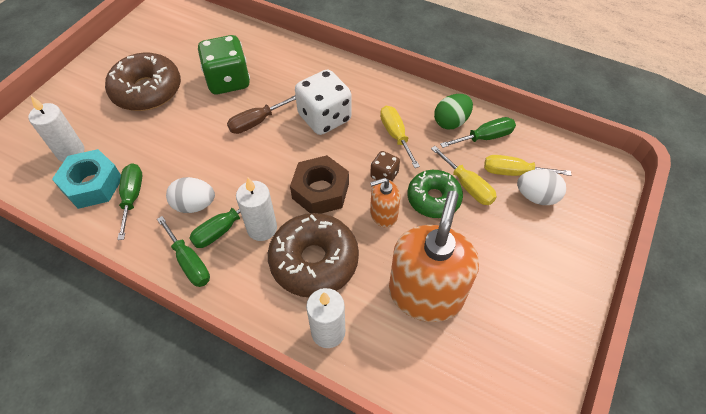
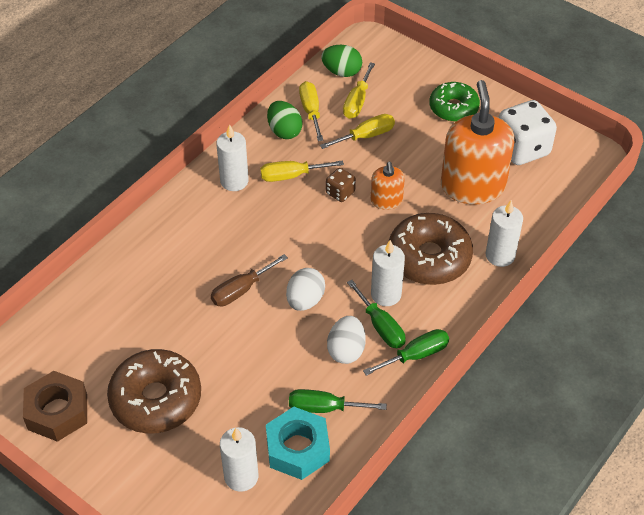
camera: 80 degrees left, 5 degrees down
(228, 81) = (165, 314): green dice -> none
(256, 122) = (241, 290): brown screwdriver -> brown screwdriver turned 75 degrees clockwise
(320, 191) = (349, 244): brown nut -> brown nut (57, 412)
(324, 118) = (251, 230): white dice -> white dice (522, 149)
(378, 98) = (234, 181): none -> white candle
(425, 294) = (472, 186): orange soap dispenser -> orange soap dispenser turned 60 degrees clockwise
(433, 199) = (376, 162): green donut -> green donut (453, 108)
(485, 137) = (311, 111): green screwdriver -> yellow screwdriver
(536, 197) = (387, 94): white egg -> white egg (305, 300)
(551, 154) = (342, 72): none -> green egg

